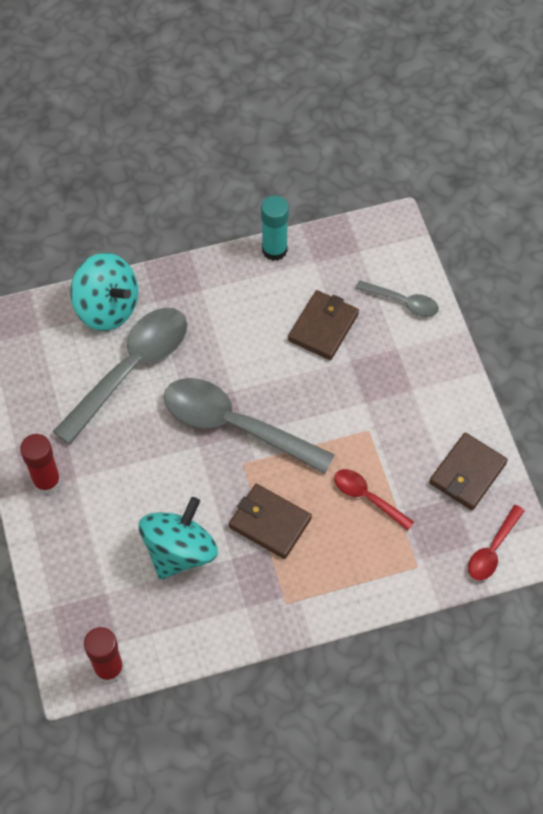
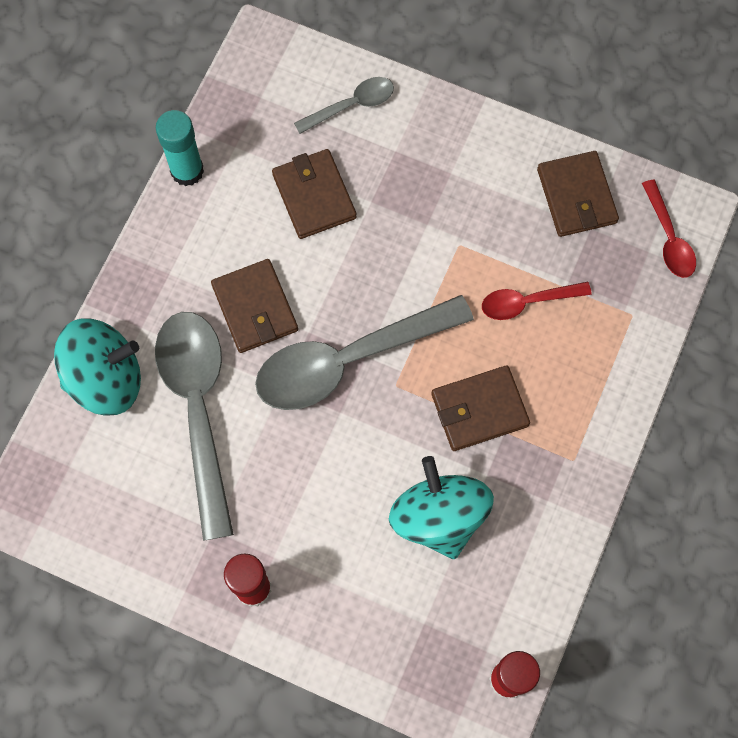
camera: 50 degrees left, 10 degrees up
(221, 350) = (255, 308): none -> brown wallet

